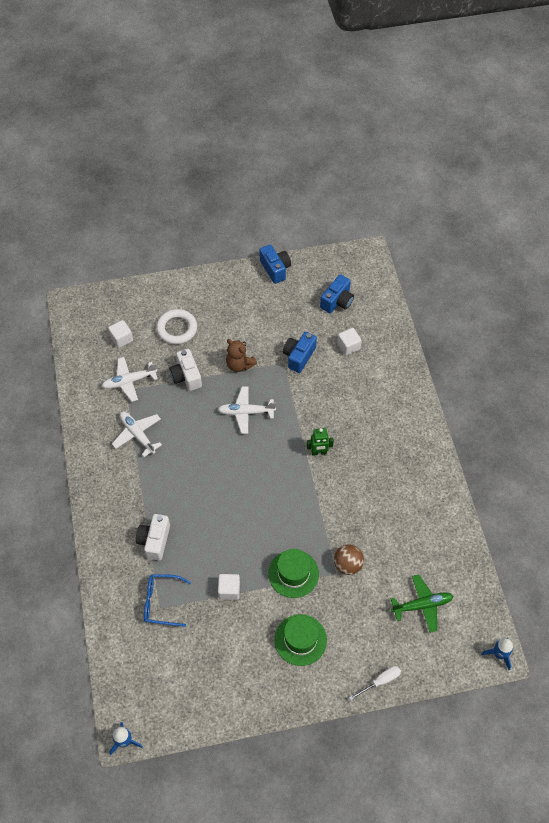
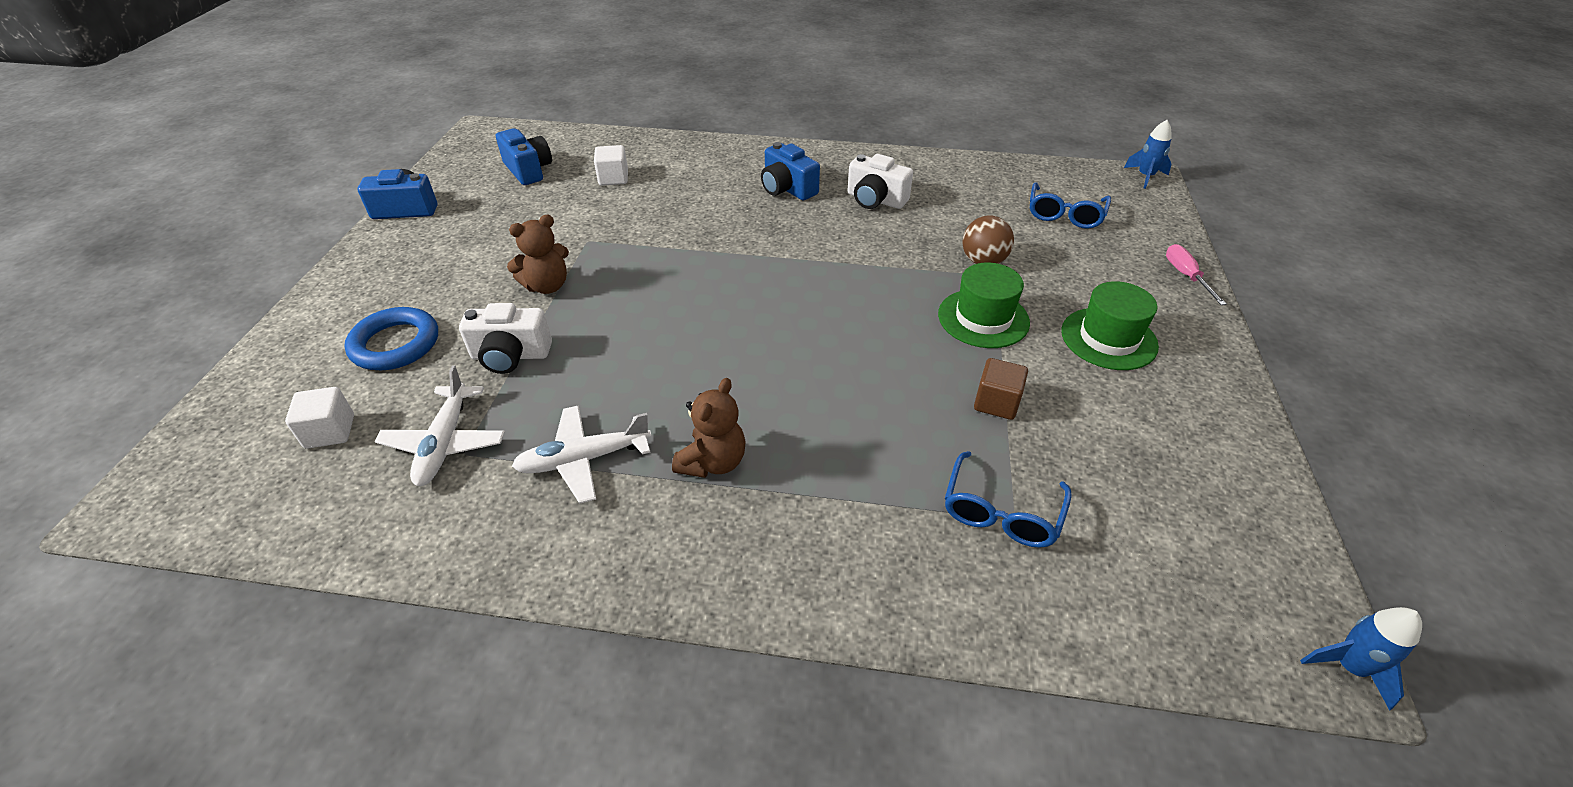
camera: 70 degrees left, 15 degrees down
(152, 482) = (713, 462): none -> brown teddy bear
(154, 541) = (852, 490): white camera -> white camera (875, 200)
(177, 329) = (395, 344): white ring -> blue ring
(229, 590) = (996, 403): white cube -> brown cube
(246, 412) = (647, 300): white plane -> none
(299, 356) = (589, 223): blue camera -> blue camera (787, 189)
(319, 452) = (774, 244): green robot -> none
(380, 681) = (1186, 276): white screwdriver -> pink screwdriver
(422, 605) = (1065, 214): green plane -> blue glasses

